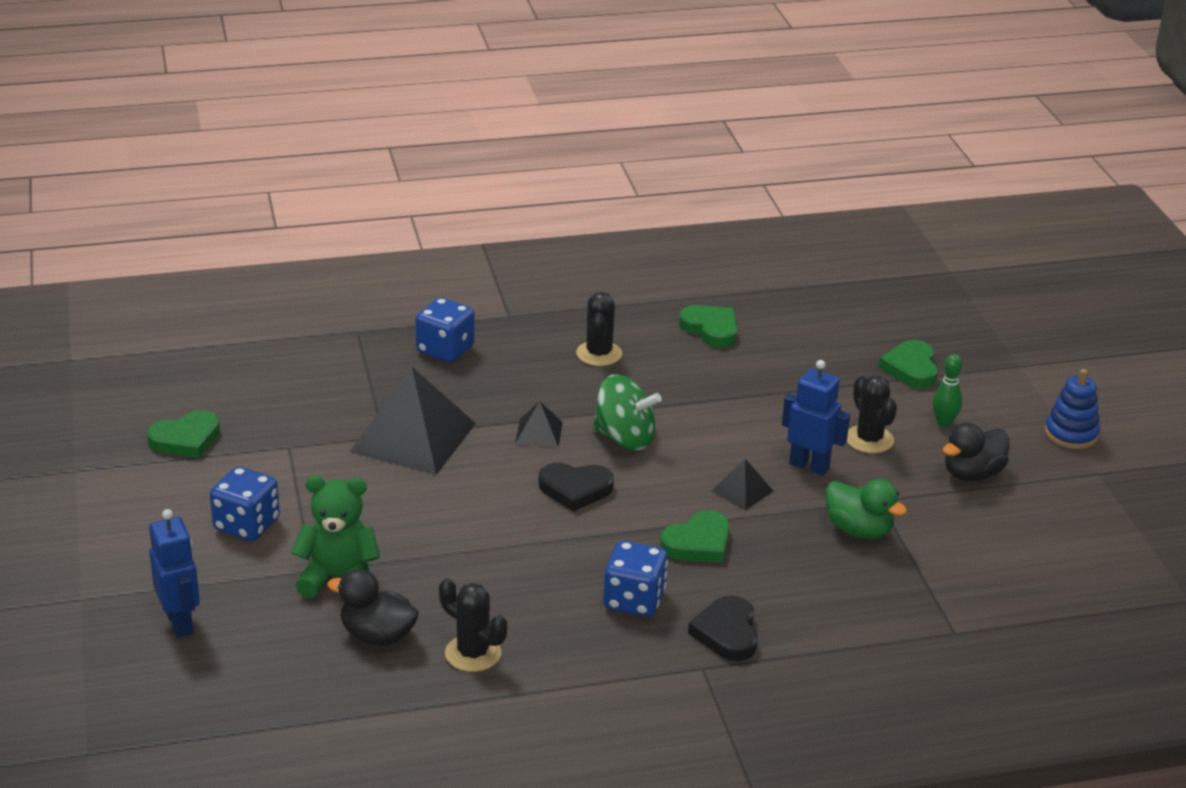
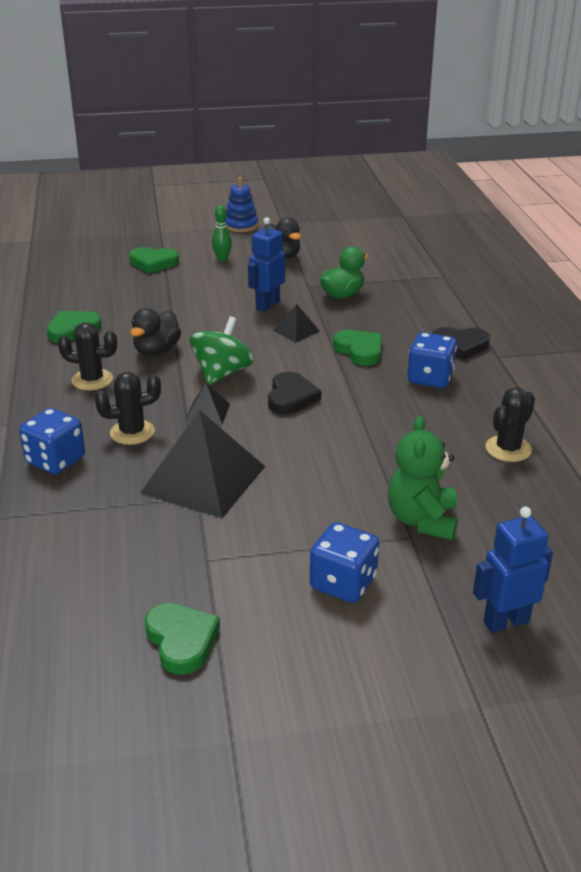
camera: 85 degrees left, 0 degrees up
(377, 635) = (497, 497): black duck -> black duck (156, 351)
(869, 439) = (238, 283): black cactus -> black cactus (132, 432)

